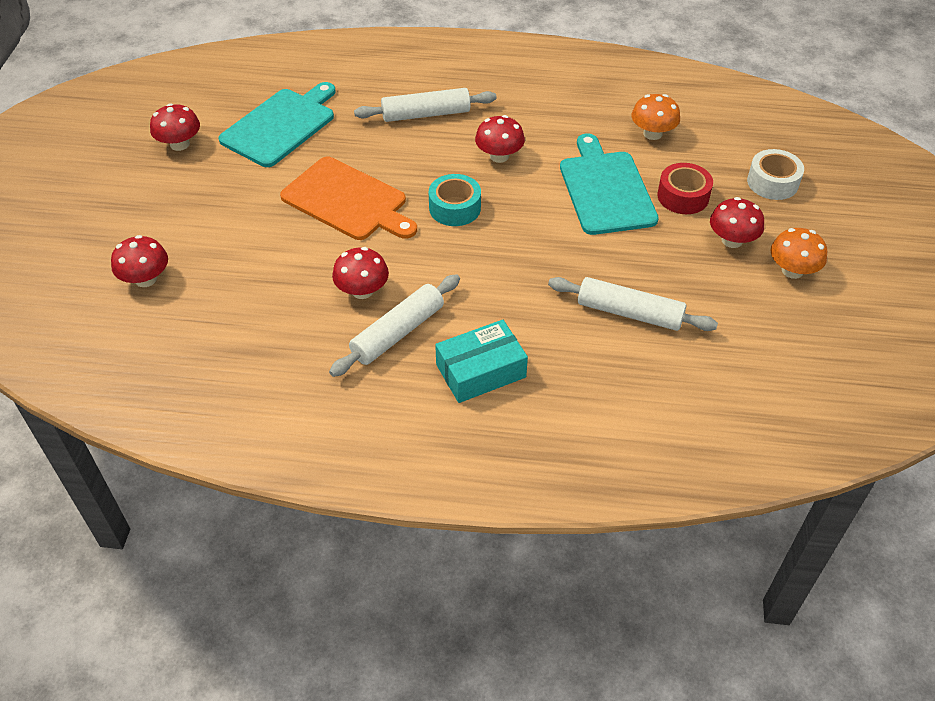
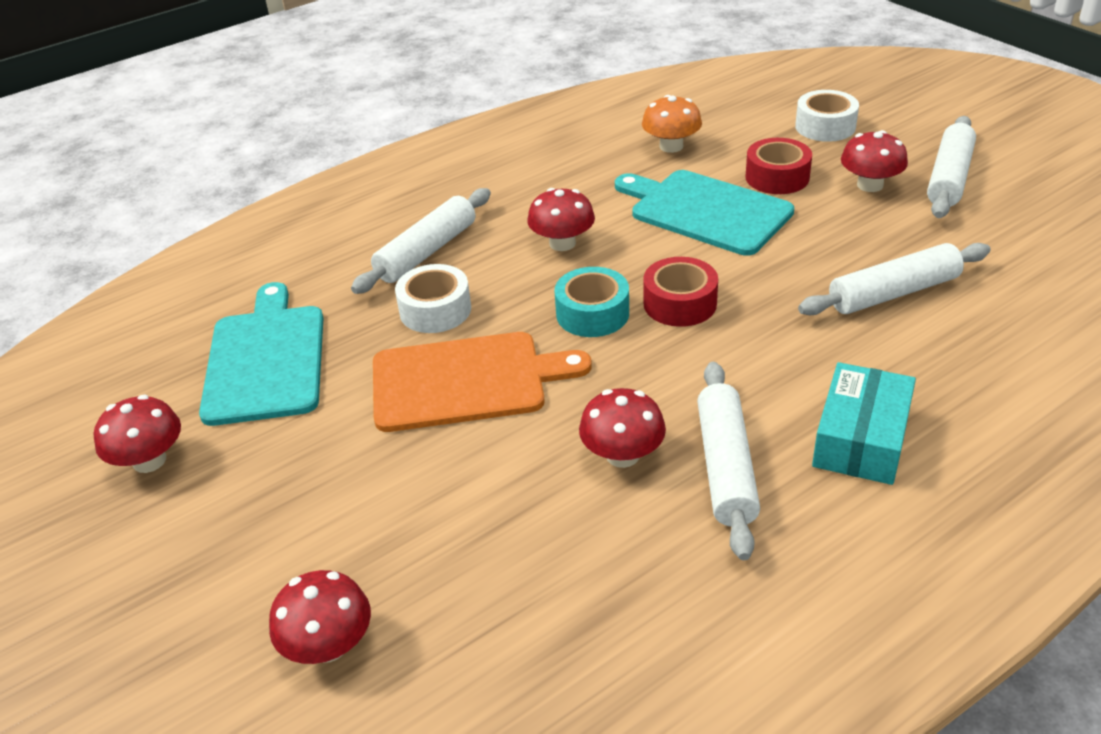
camera: 40 degrees left, 10 degrees down
(385, 152) = (435, 310): none -> white tape
(506, 234) = (680, 303): none -> red tape
(792, 270) = (949, 178): orange mushroom -> white rolling pin

